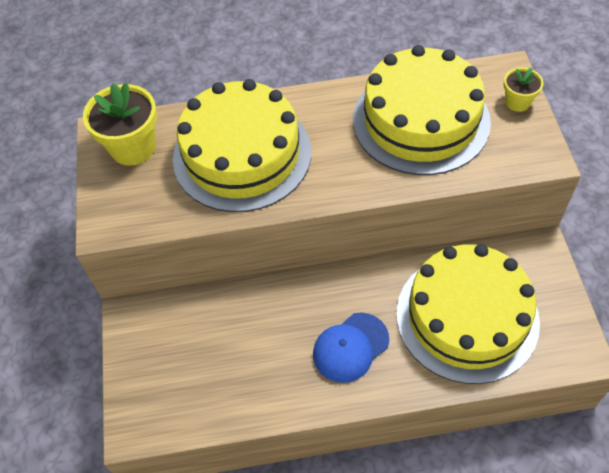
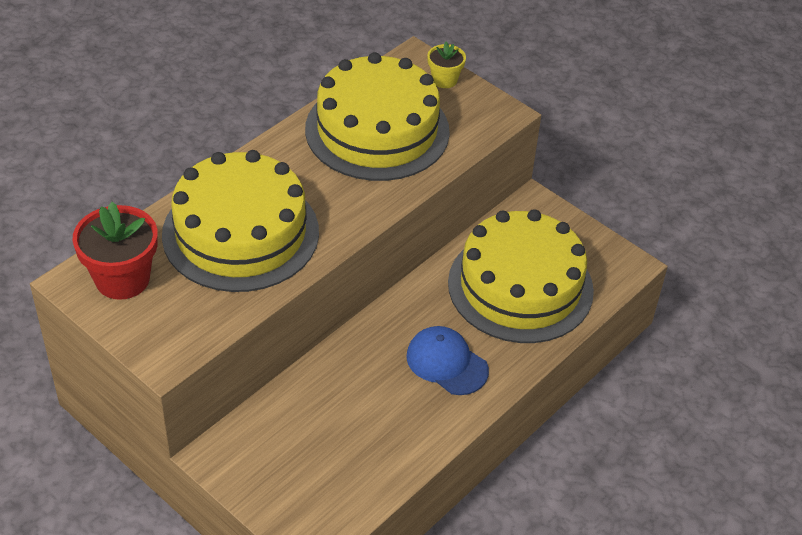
camera: 45 degrees left, 10 degrees down
(133, 147) = (122, 279): yellow flower pot -> red flower pot
(350, 347) = (446, 363): blue cap -> blue cap turned 120 degrees clockwise

